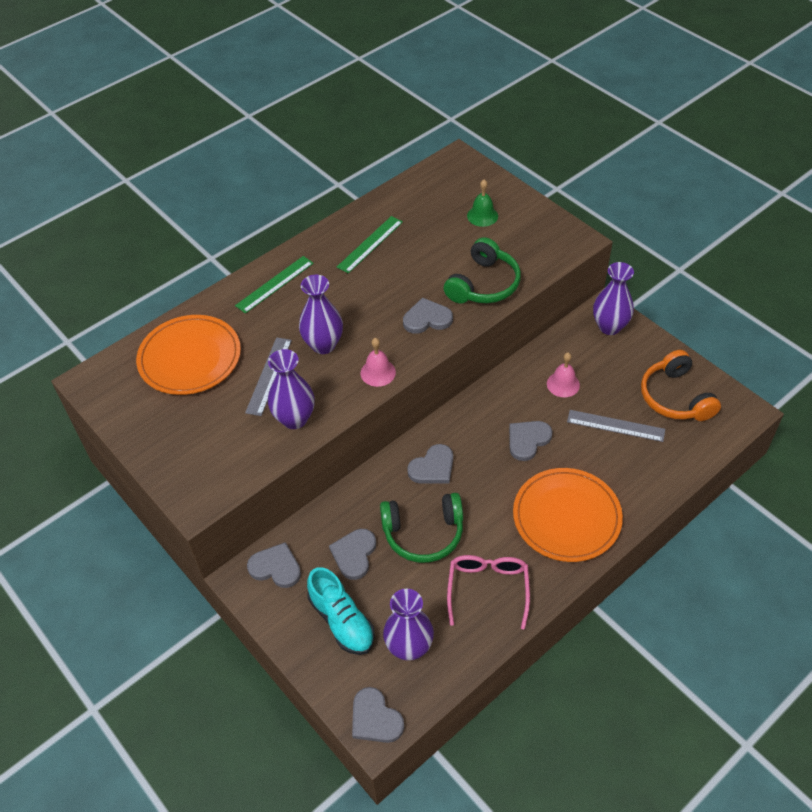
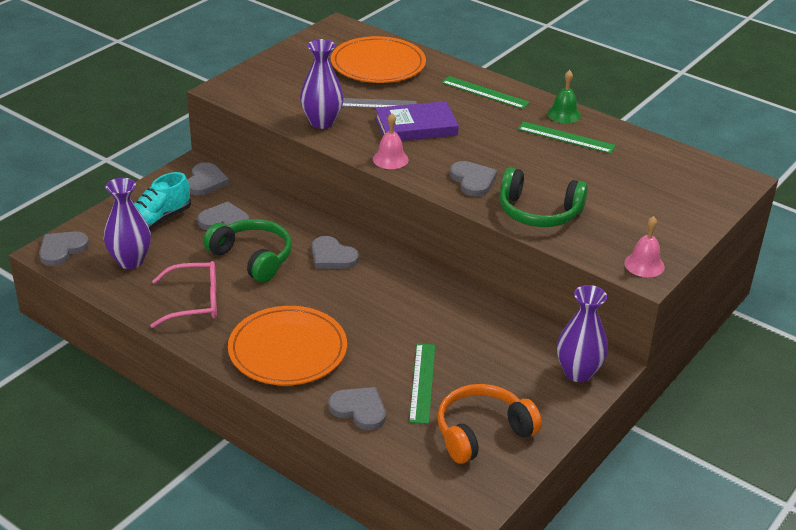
camera: 75 degrees right, 15 degrees down
(323, 345) = (416, 126): purple vase -> purple book
(423, 533) = (252, 258): green headphones -> green headphones turned 150 degrees clockwise
(482, 216) = (650, 204): green bell -> green bell (563, 114)
(527, 440) = (383, 317): grey heart -> grey heart (359, 409)
(563, 384) = (472, 338): pink bell -> pink bell (644, 265)
(615, 426) = (422, 382): grey ruler -> green ruler

